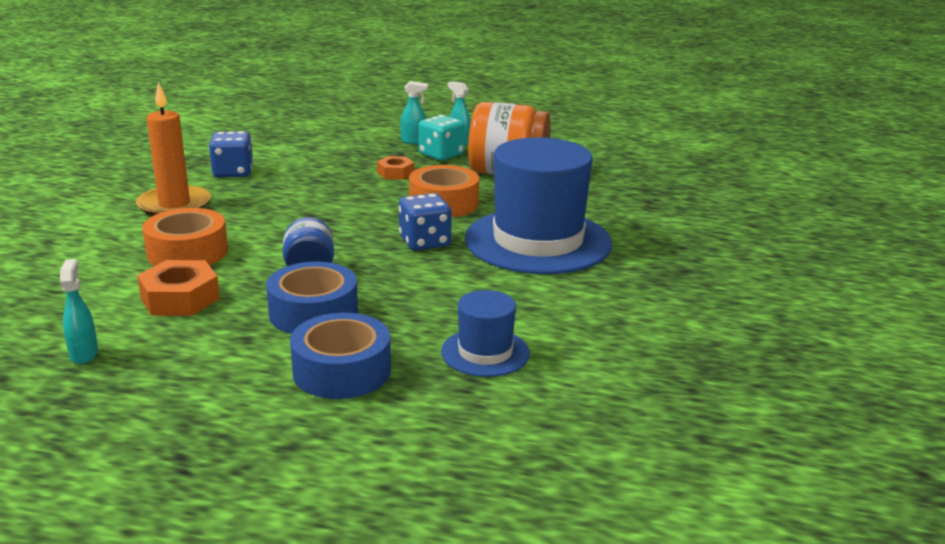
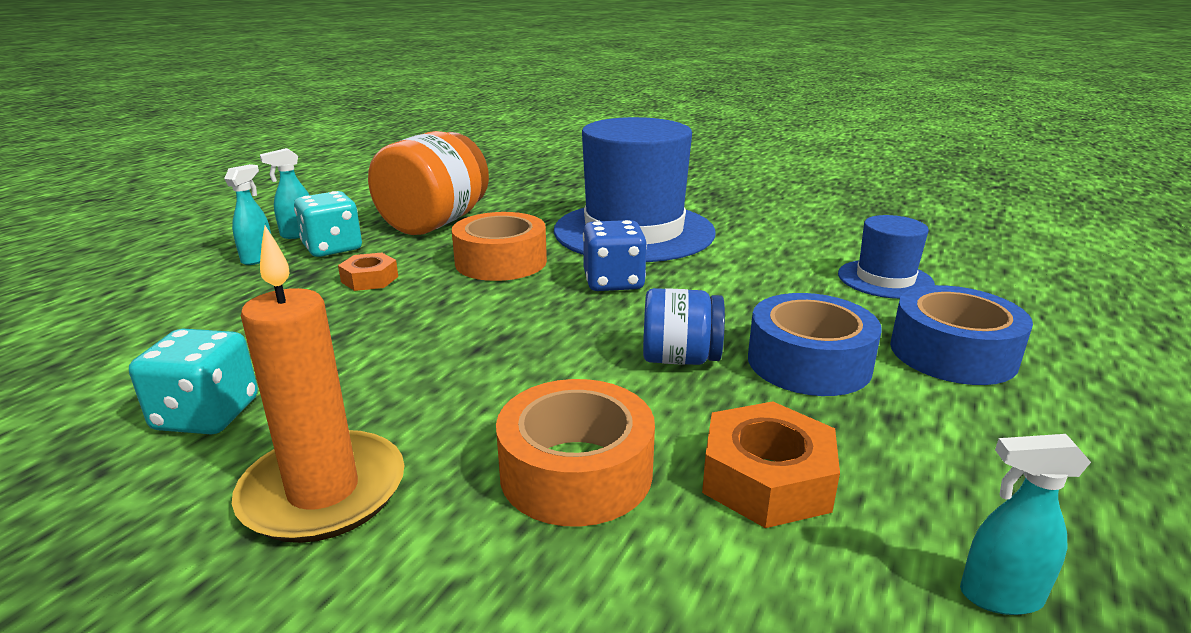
camera: 75 degrees left, 0 degrees up
(233, 172) = (207, 415): blue dice -> turquoise dice

